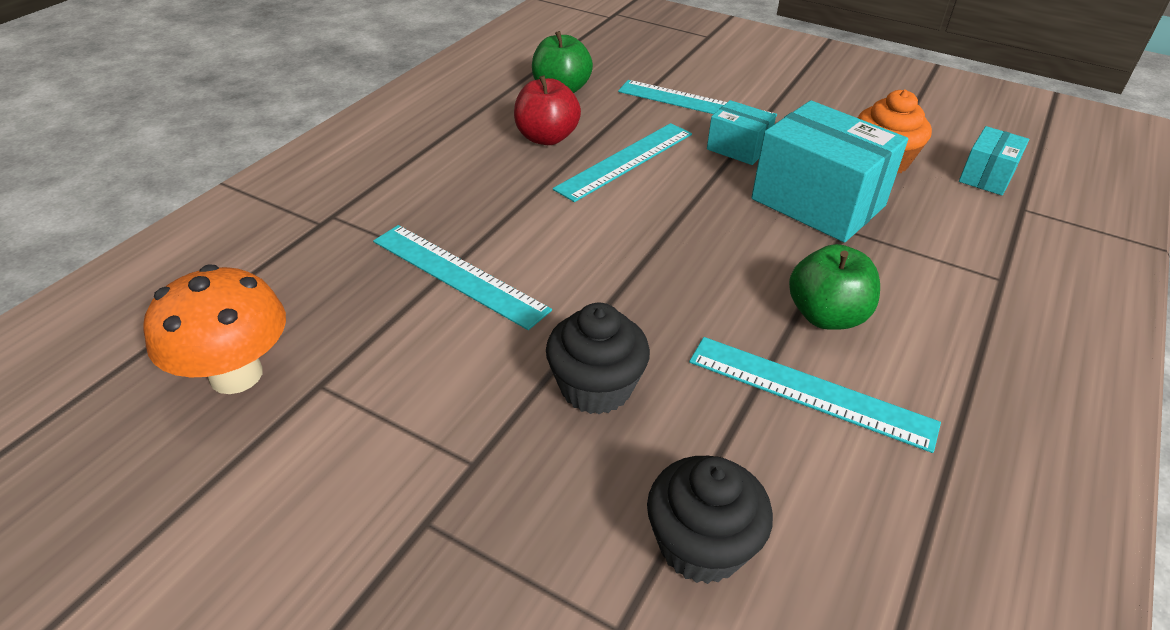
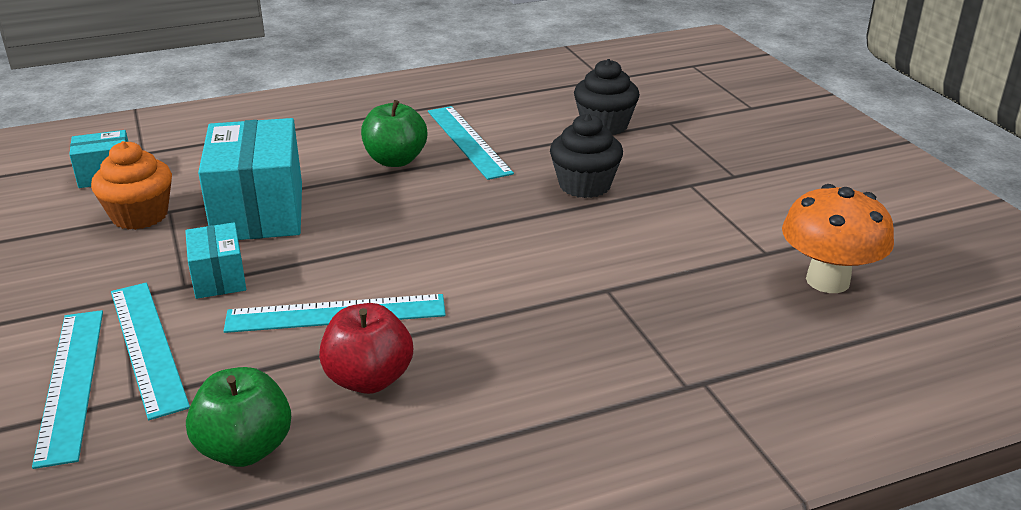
camera: 140 degrees left, 10 degrees down
(458, 275) = (609, 279): turquoise ruler -> turquoise ruler (71, 383)

